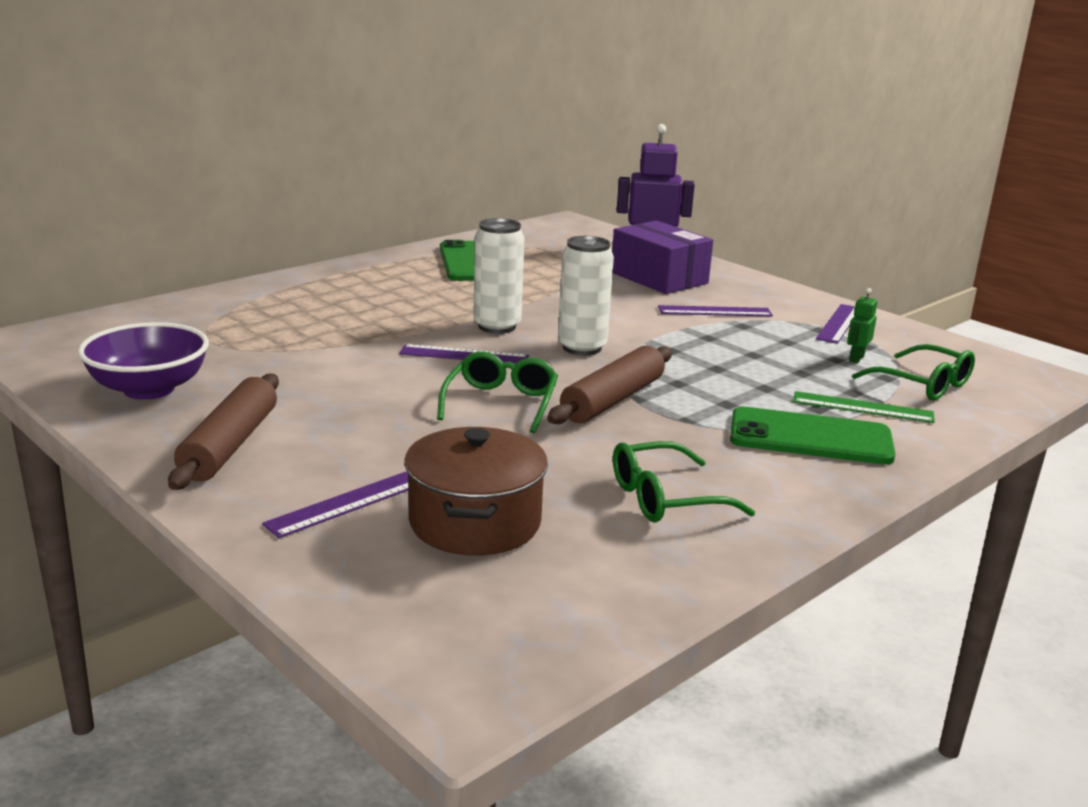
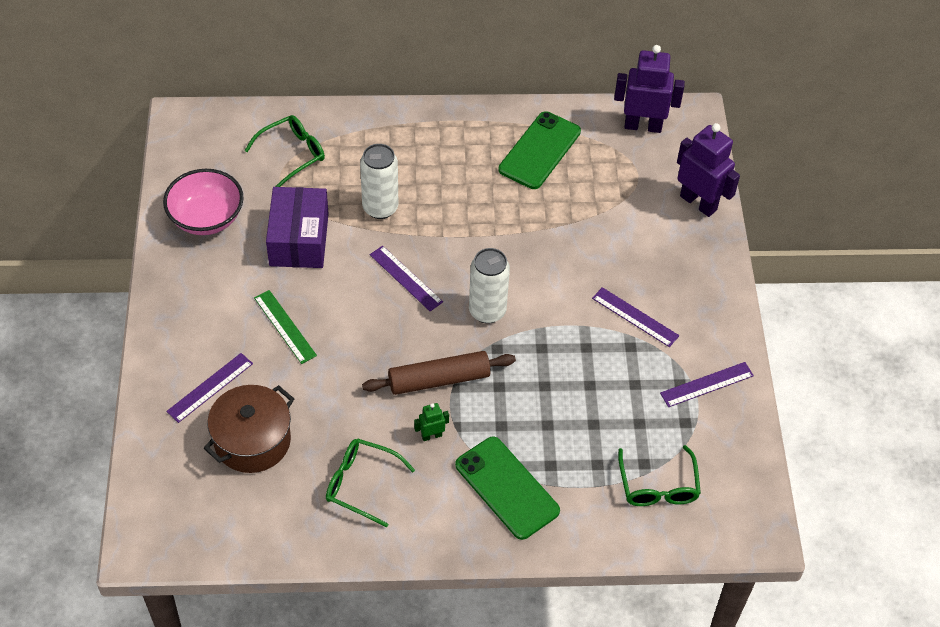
camera: 40 degrees right, 30 degrees up
(149, 389) = (206, 218): purple bowl -> pink bowl
(229, 445) = (201, 300): brown rolling pin -> none
(345, 504) = (210, 387): purple ruler -> purple ruler turned 45 degrees counterclockwise
(497, 326) = (462, 254): white can -> white can (380, 208)
(501, 403) = (373, 344): green glasses -> green glasses (292, 154)
(537, 233) = (643, 126): none -> purple robot
(659, 278) = (654, 247): purple box -> purple box (299, 239)
(856, 359) = (655, 431): green robot -> green robot (431, 435)
(862, 407) = (581, 482): green ruler -> green ruler (285, 326)

